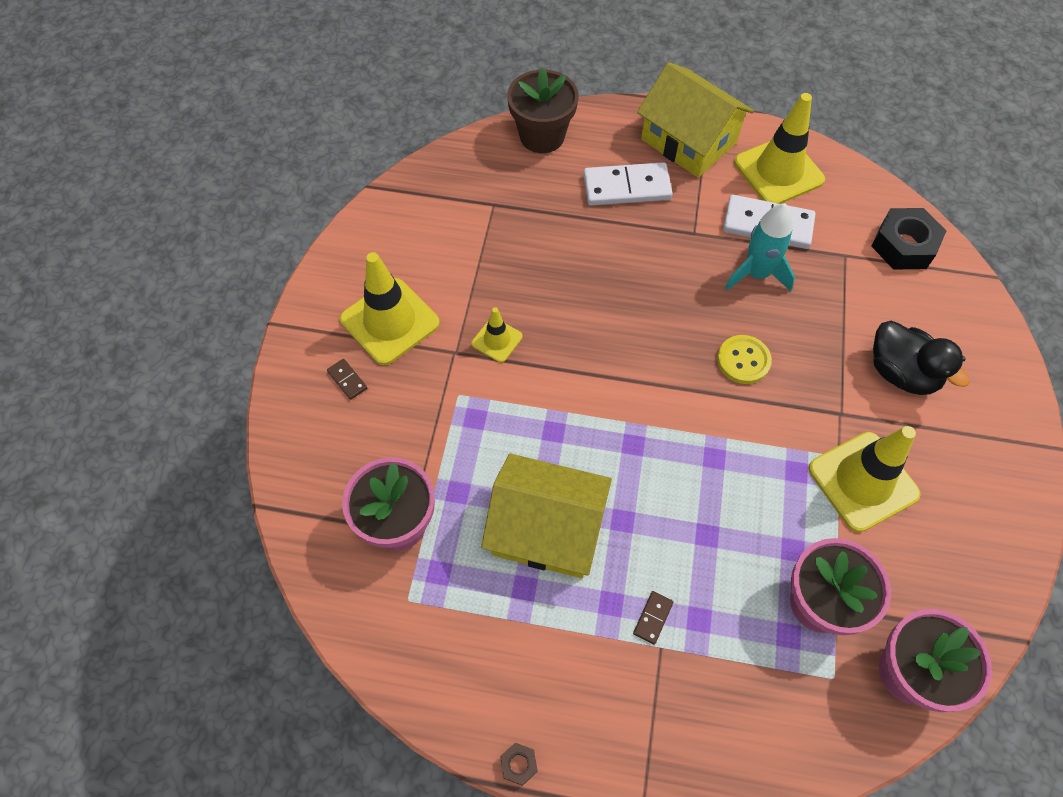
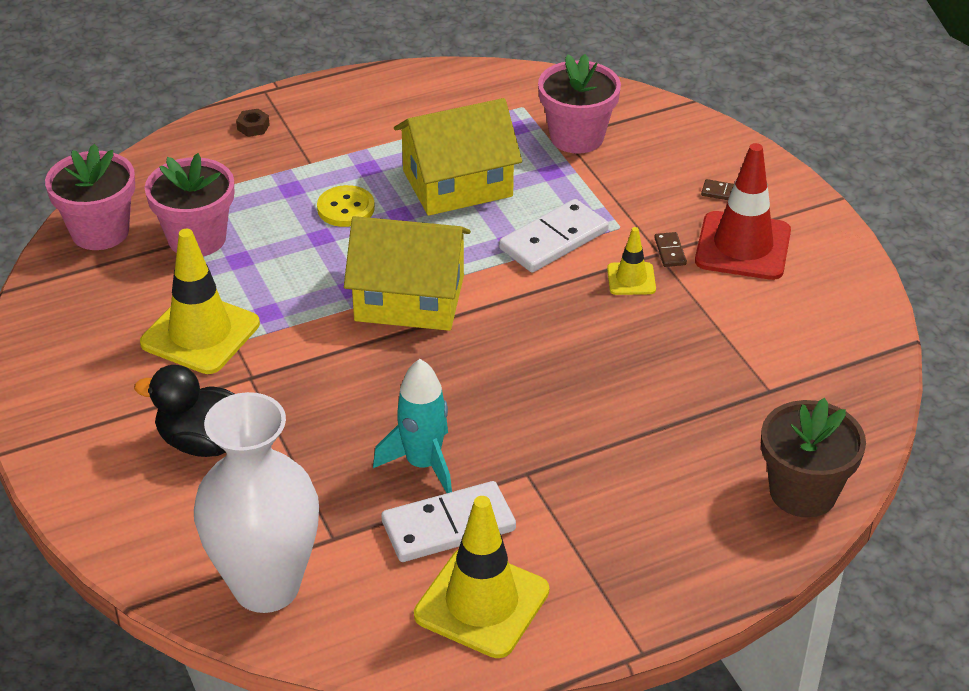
camera: 145 degrees right, 20 degrees down
(390, 321) = (743, 246): yellow traffic cone -> red traffic cone
(519, 764) = (366, 75): brown nut -> brown nut (253, 127)
(626, 187) = (647, 484): white domino -> white domino (554, 240)
(653, 618) = (329, 174): brown domino -> brown domino (670, 251)
(688, 141) = (625, 583): yellow house -> yellow house (409, 298)
(743, 360) = (379, 375): yellow button -> yellow button (346, 208)
(903, 245) = (266, 586): black nut -> white vase

